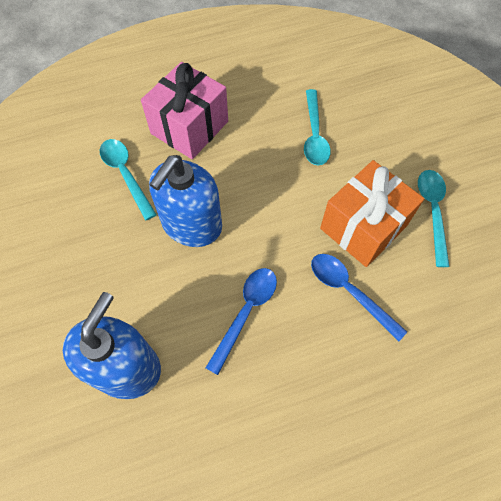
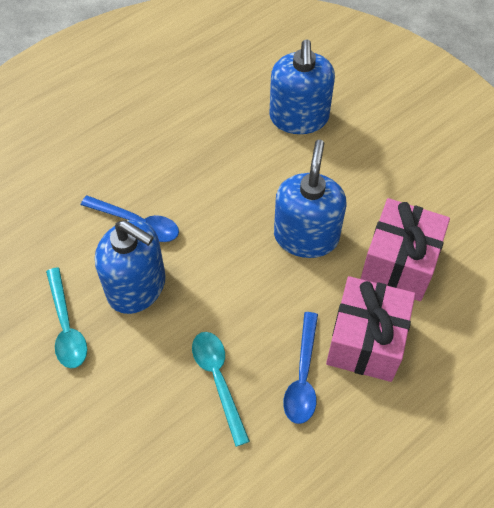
camera: 160 degrees right, 5 degrees down
(126, 175) = (399, 263): turquoise spoon -> pink gift
(246, 313) = (222, 180): blue spoon -> blue spoon (303, 376)
(363, 227) = (137, 286): orange gift -> blue soap dispenser

